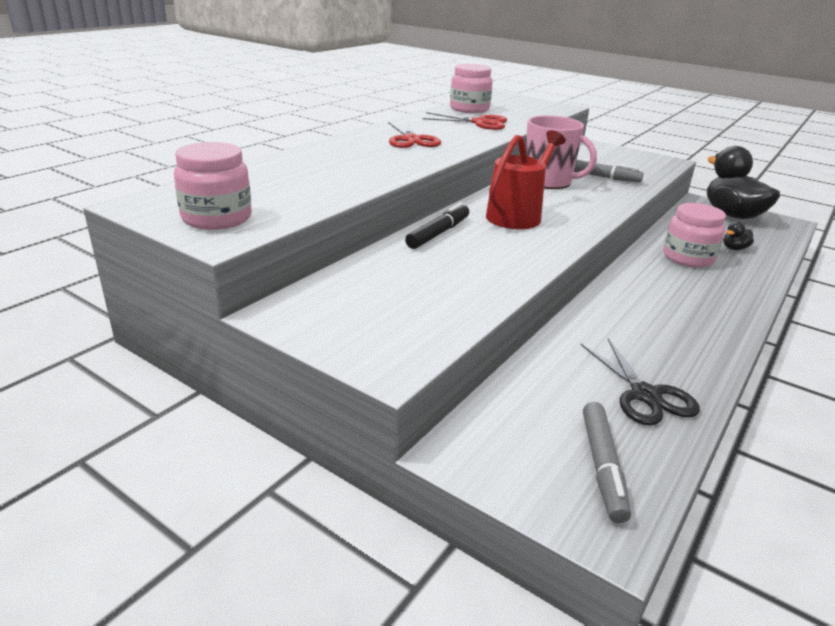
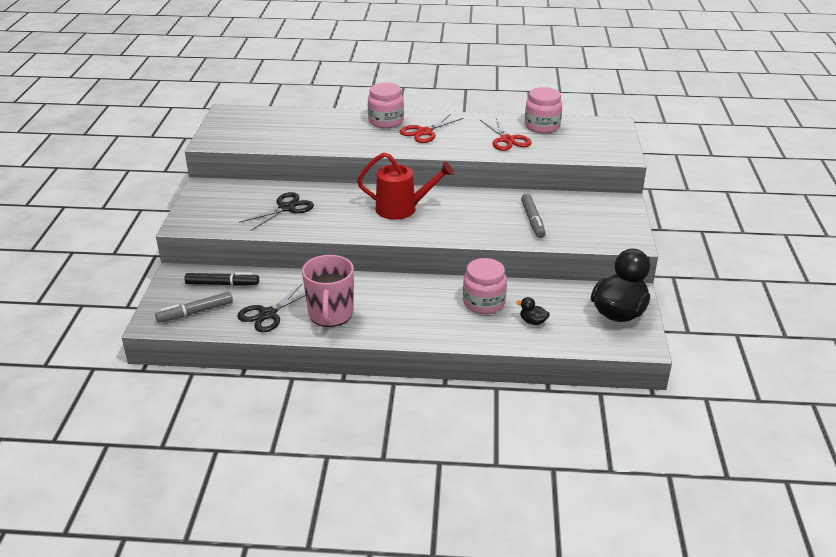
camera: 60 degrees right, 5 degrees up
(217, 218) = (231, 132): pink jar -> pink jar (386, 121)
(437, 272) = (286, 208): none -> black scissors
(438, 233) = (340, 193): black marker -> black marker (222, 284)
(548, 182) = (488, 204): pink mug -> pink mug (330, 314)

